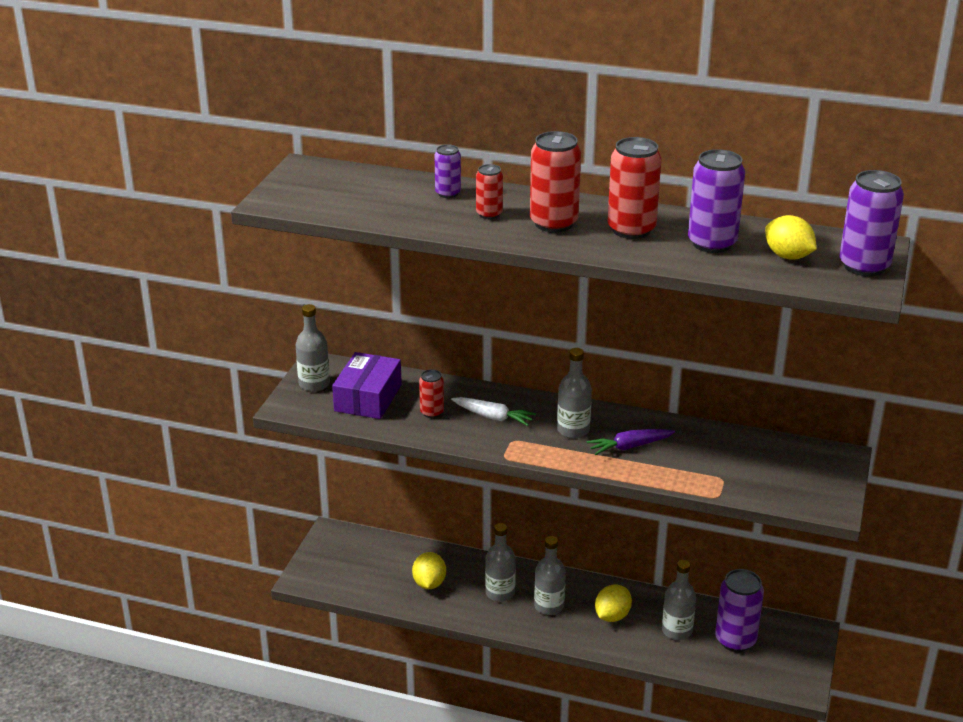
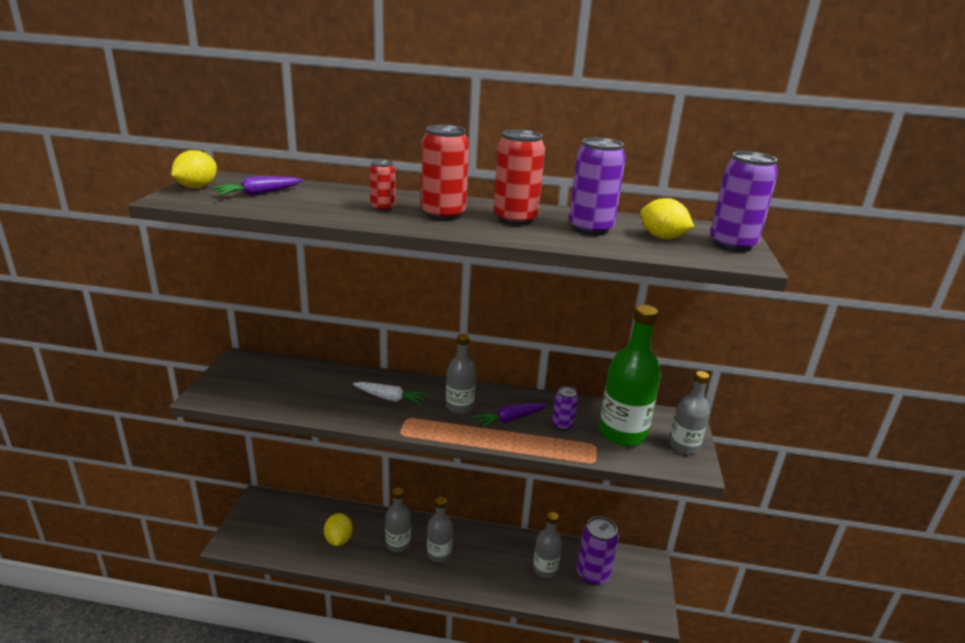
camera: 10 degrees left, 5 degrees down
(314, 384) = (232, 375): grey bottle -> grey bottle (684, 446)
(357, 194) = (259, 194): none -> purple carrot
(368, 398) = (279, 385): purple box -> none
(432, 412) = (335, 396): red can -> none
(448, 193) = (344, 194): purple can -> purple can (562, 425)
(612, 616) = (491, 559): yellow lemon -> yellow lemon (197, 187)
(759, 468) = (622, 433): none -> green bottle

